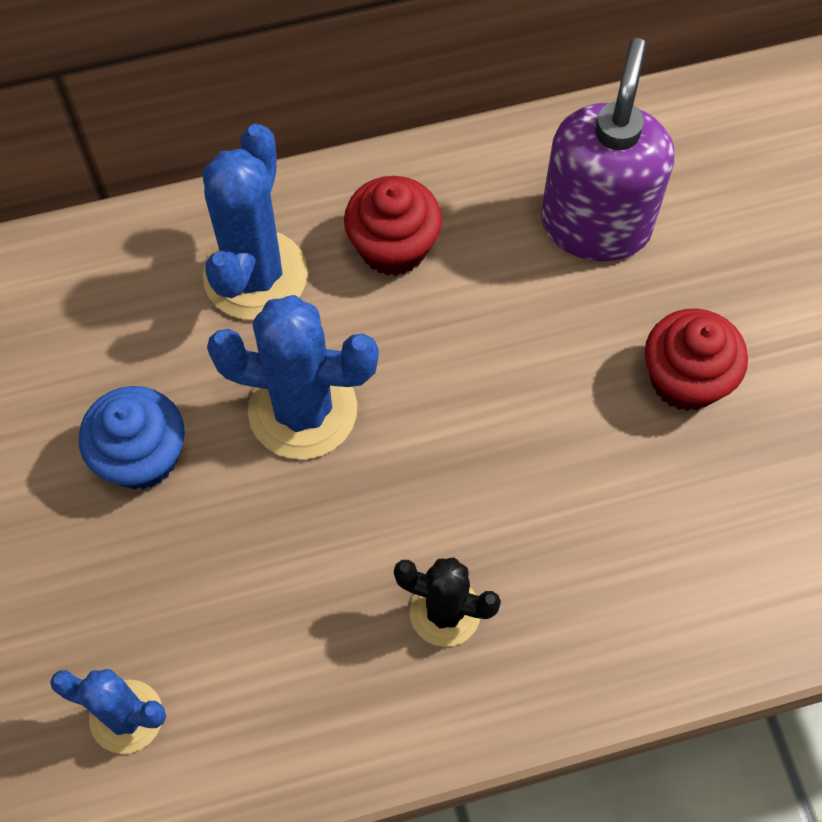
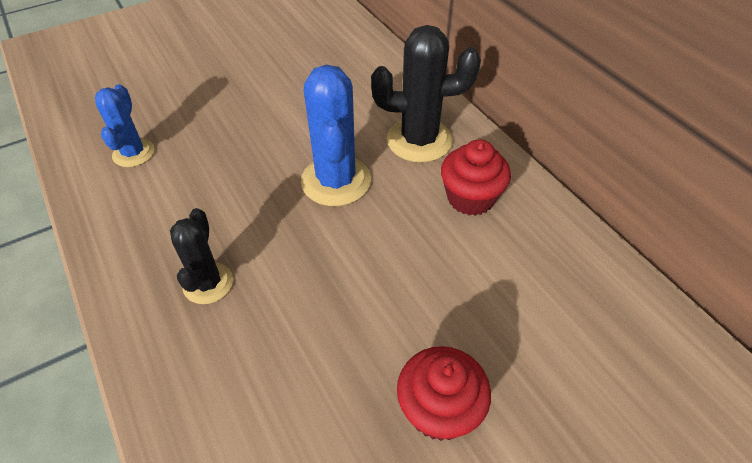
camera: 75 degrees right, 15 degrees down
(142, 456) = (287, 123): blue cupcake -> none
(255, 275) = (419, 140): blue cactus -> black cactus
(595, 224) = (552, 313): purple soap dispenser -> none

